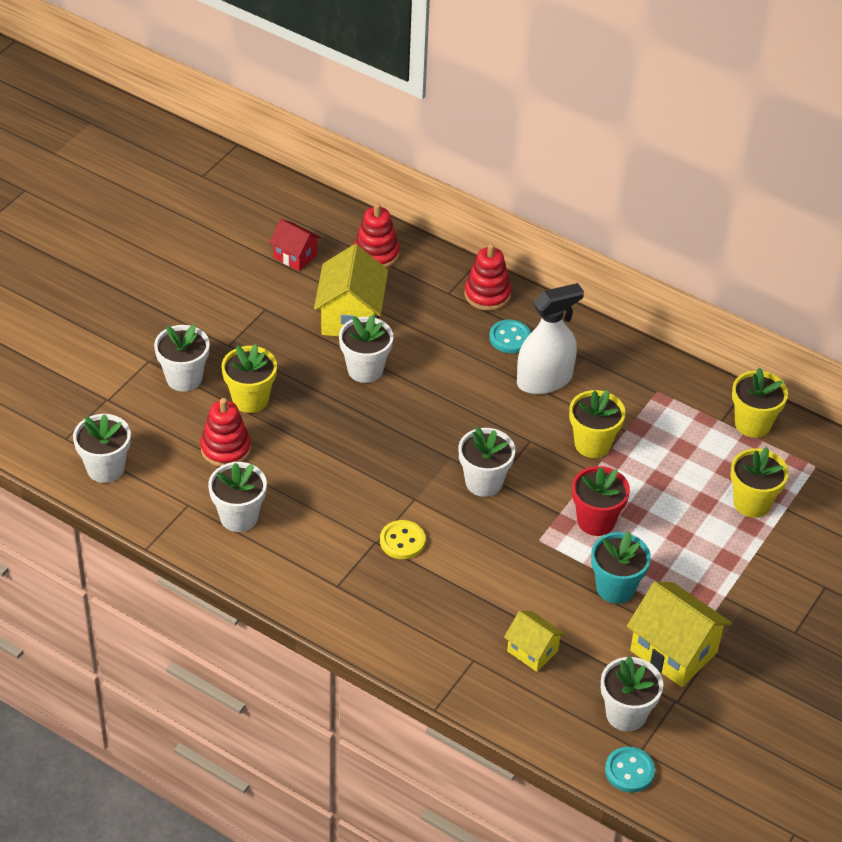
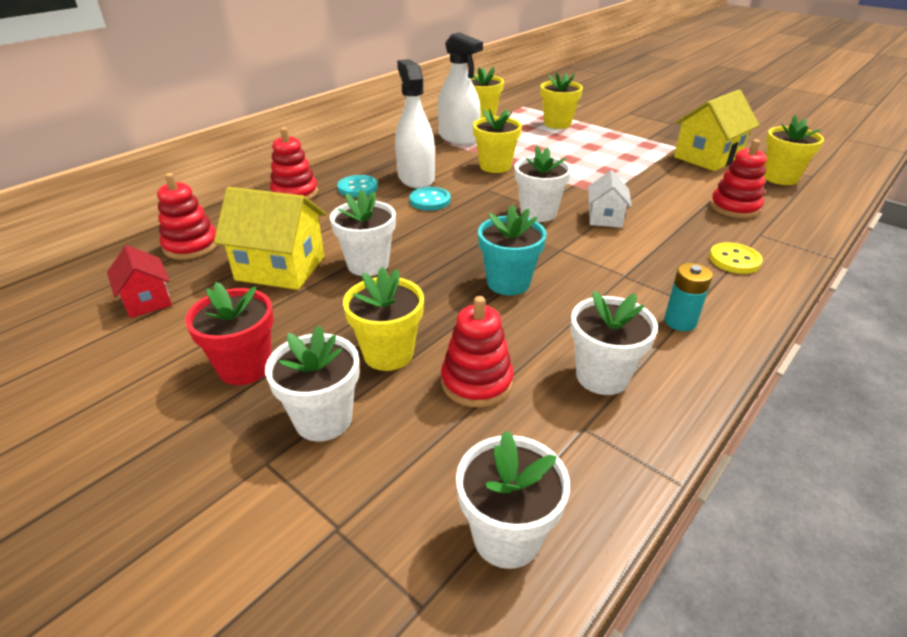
camera: 80 degrees left, 10 degrees down
(295, 256) = (147, 301): red house -> red house turned 75 degrees counterclockwise
(311, 571) = (680, 321): none -> turquoise battery
(402, 541) = (620, 260): yellow button -> yellow button (734, 260)
(484, 535) = (605, 218): none -> white house
(532, 651) = (734, 207): yellow house -> red stacking toy
(596, 521) = (581, 172): red flower pot -> red flower pot (245, 367)
(615, 588) = (651, 171): turquoise flower pot -> turquoise flower pot (508, 283)
(626, 714) = (780, 178): white flower pot -> yellow flower pot
(629, 771) = (836, 181): turquoise button -> turquoise button (430, 200)
(670, 406) = (458, 138): none -> white spray bottle

